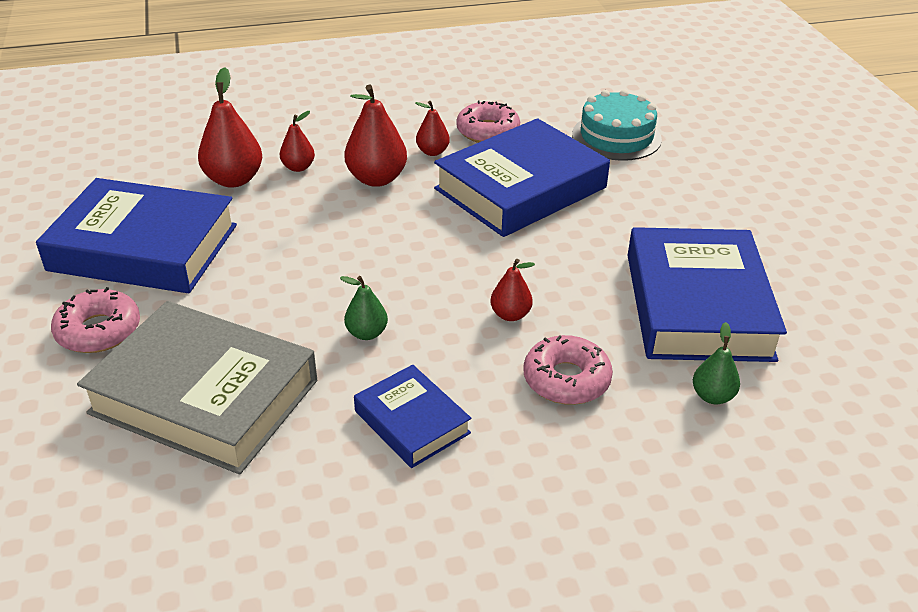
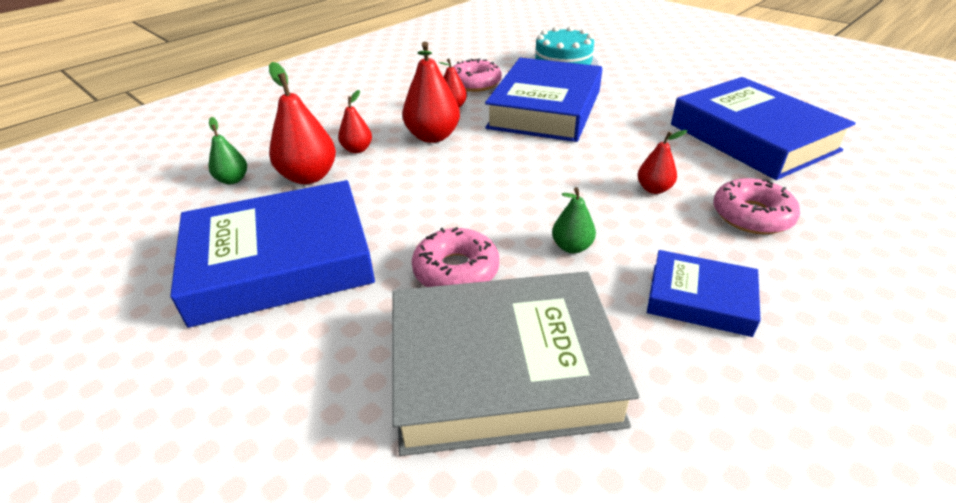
camera: 30 degrees left, 0 degrees up
(98, 331) = (316, 360): pink donut -> pink donut (456, 270)
(712, 396) = (844, 186): green pear -> green pear (233, 180)

